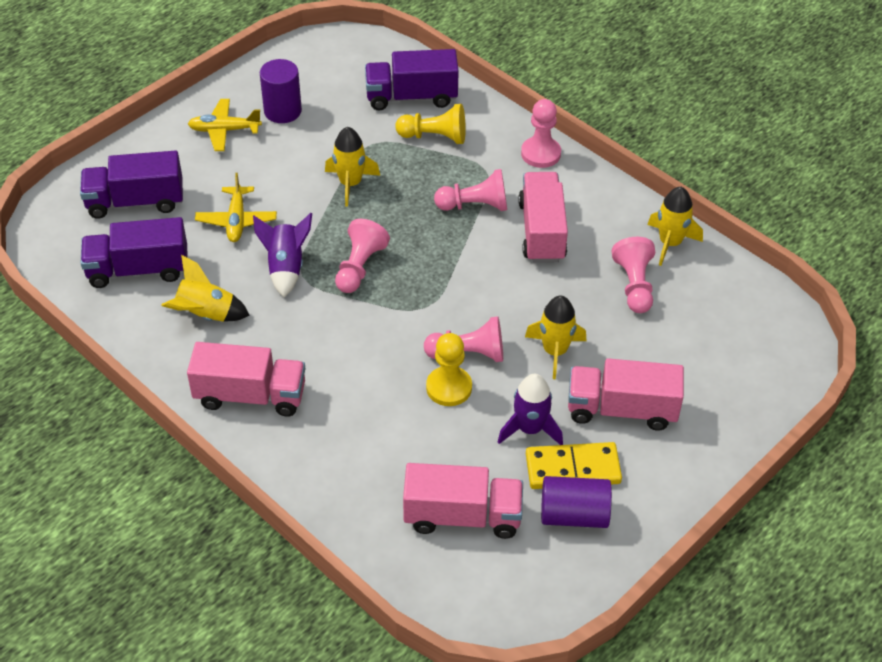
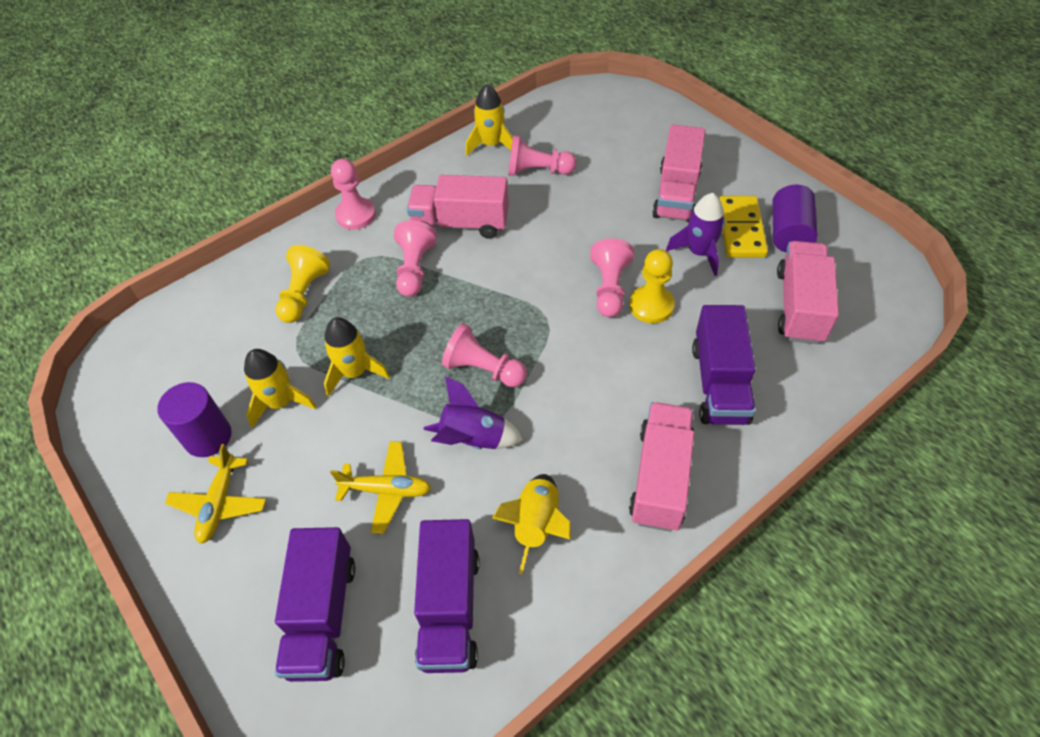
camera: 80 degrees left, 5 degrees up
(411, 97) = (233, 310): purple truck -> purple truck (719, 383)
(555, 351) = (610, 228): yellow rocket -> yellow rocket (281, 402)

